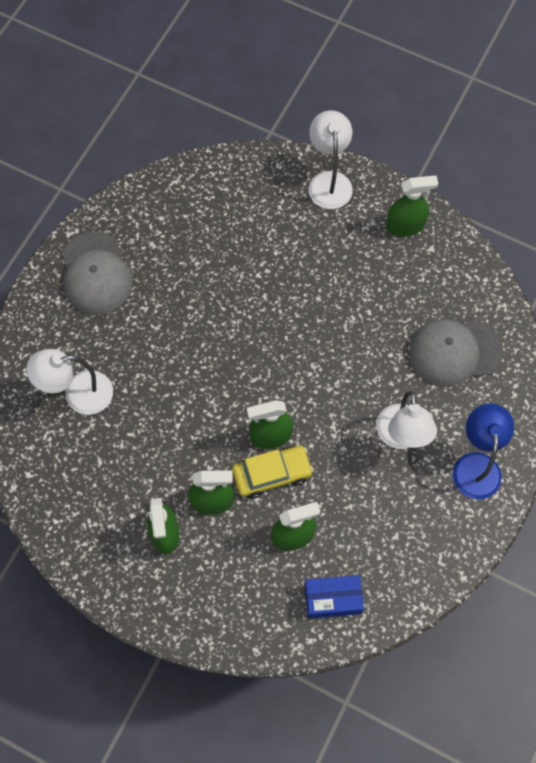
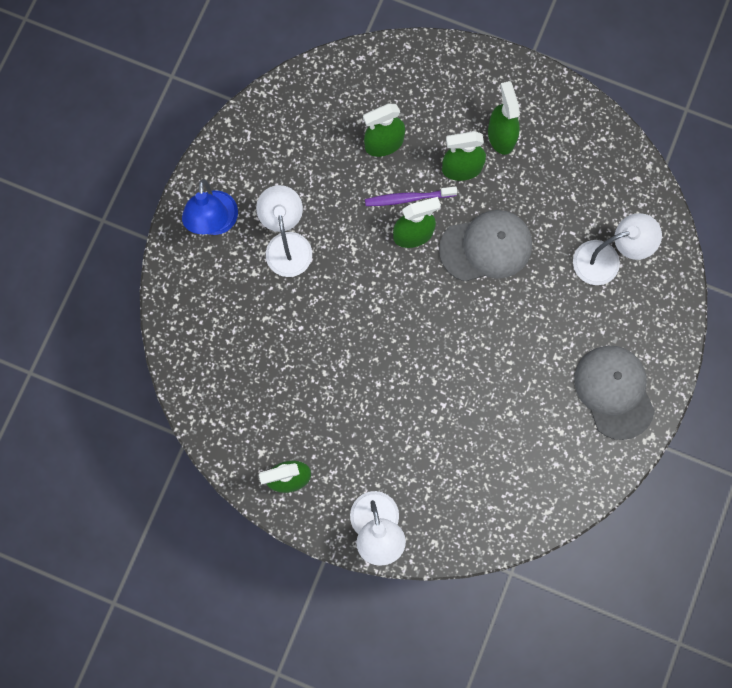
camera: 175 degrees right, 10 degrees up
(272, 474) = (408, 198): yellow car -> purple toothbrush
(333, 599) = (343, 92): blue box -> none
(455, 352) = (235, 336): grey cap -> grey cap (486, 247)

